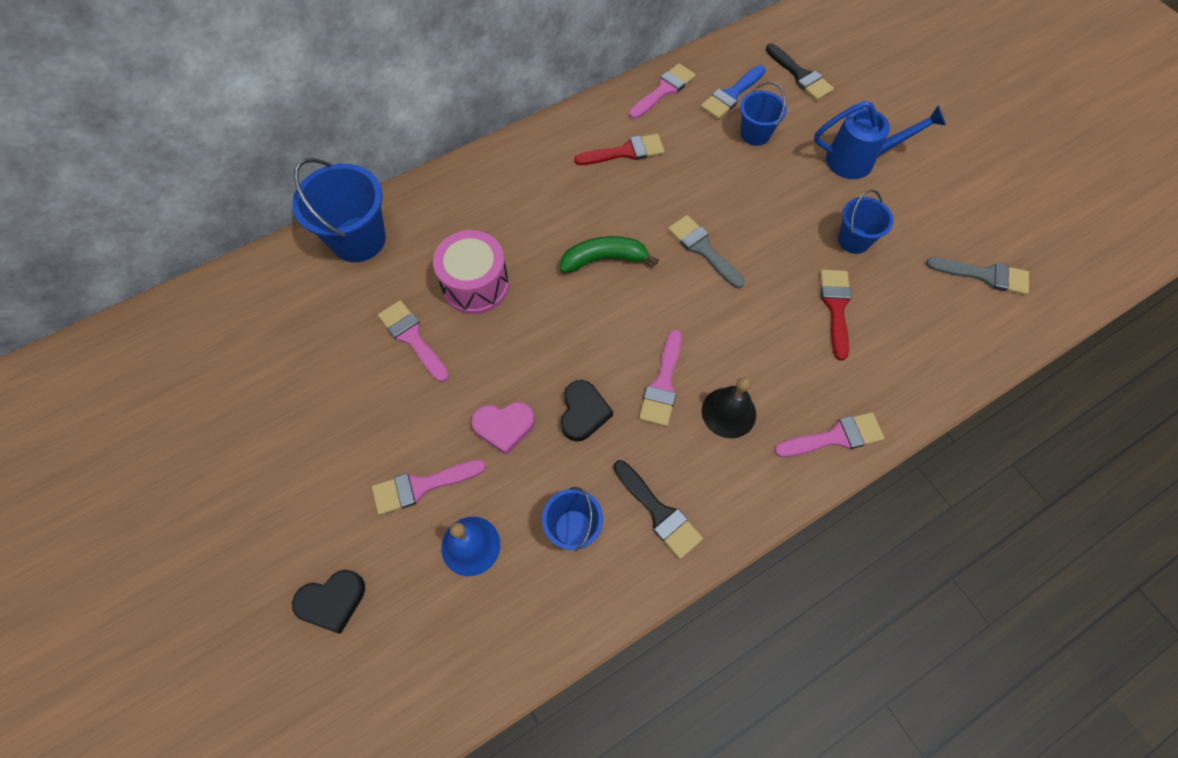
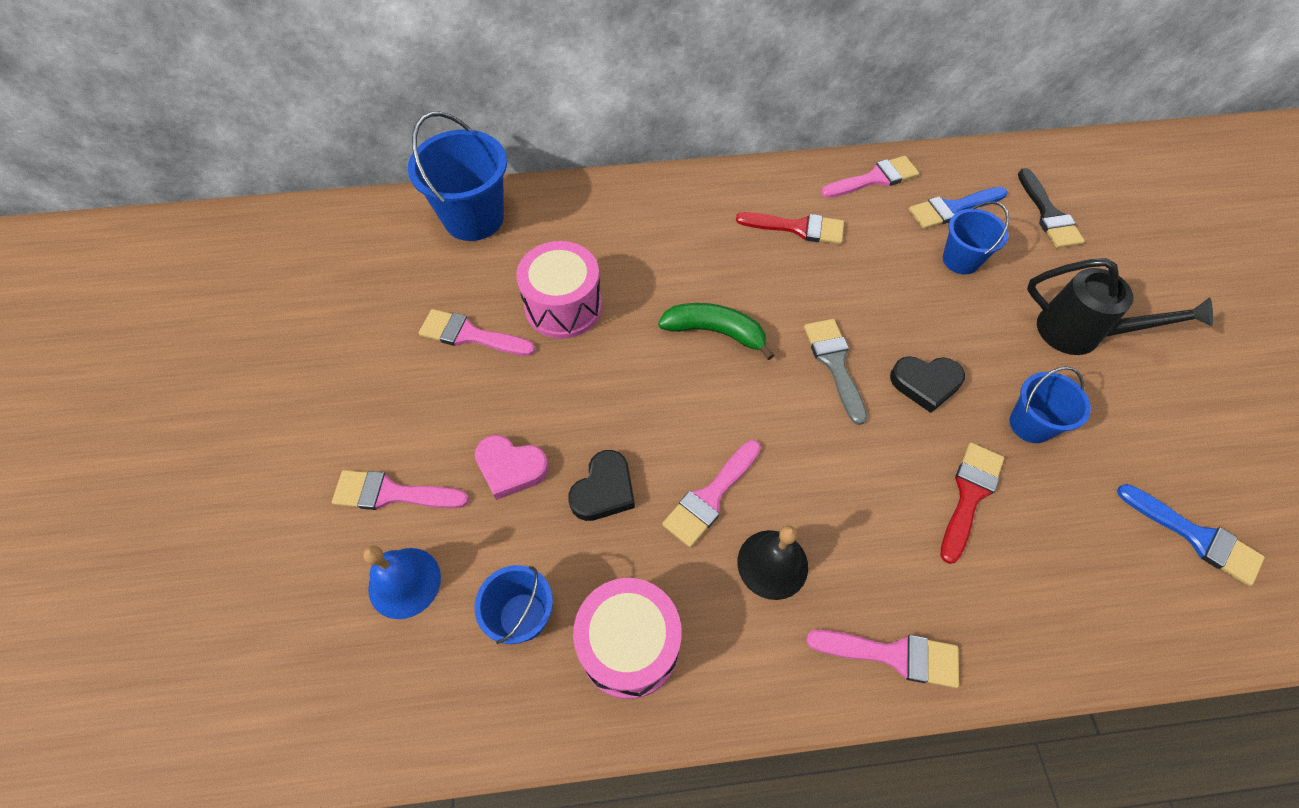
camera: 25 degrees right, 5 degrees down
(332, 601) = (237, 574): black heart -> black heart (925, 383)
(412, 338) = (470, 335): pink brush -> pink brush turned 60 degrees counterclockwise
(659, 512) = (629, 645): black brush -> pink drum
(859, 160) = (1081, 333): blue watering can -> black watering can
(984, 275) = (1195, 536): grey brush -> blue brush

